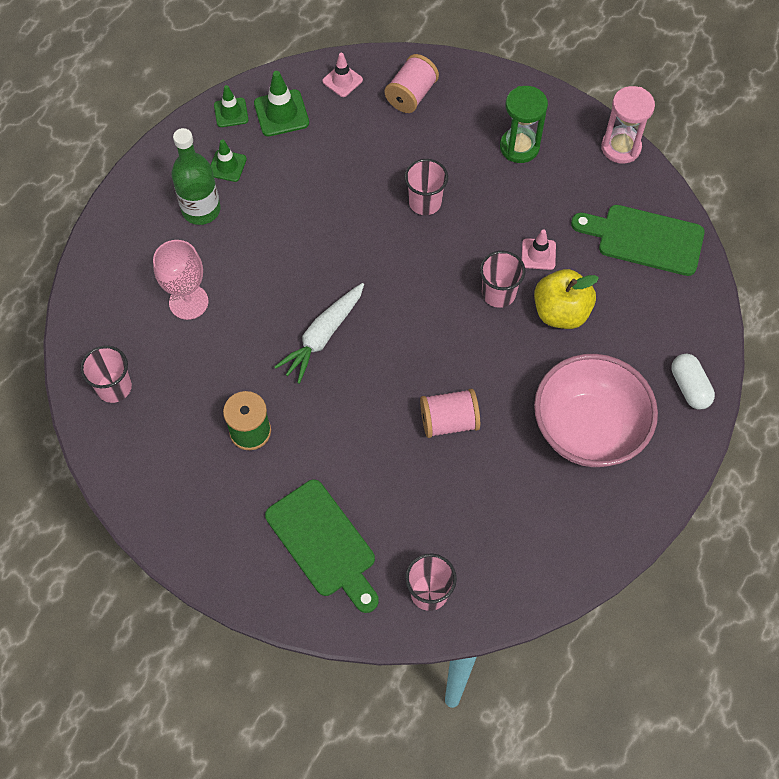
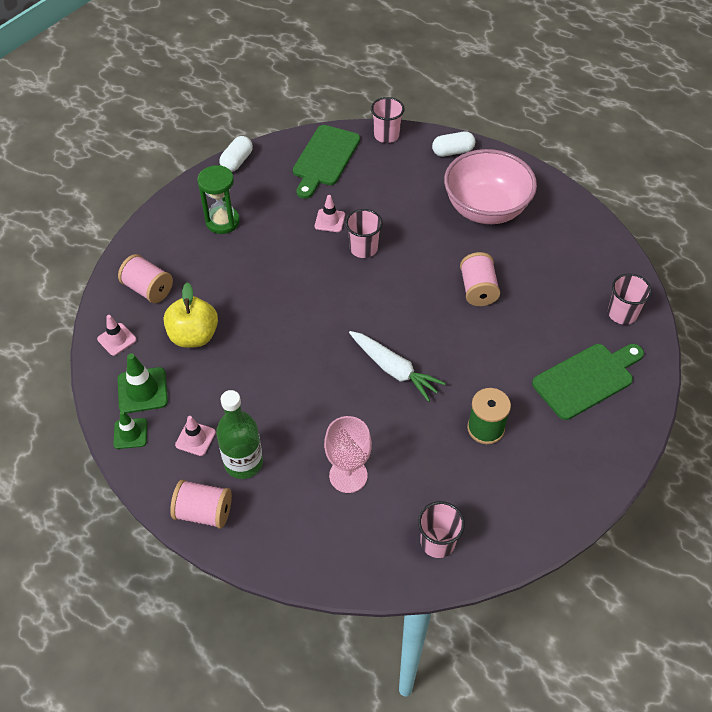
camera: 85 degrees left, 10 degrees down
(147, 185) = (204, 512): none -> pink spool
(227, 166) = (195, 438): green traffic cone -> pink traffic cone
(425, 202) = (267, 288): pink cup -> pink cup (386, 135)
(561, 312) = (384, 213): yellow apple -> yellow apple (194, 336)
(621, 147) = (237, 161): pink hourglass -> white capsule

